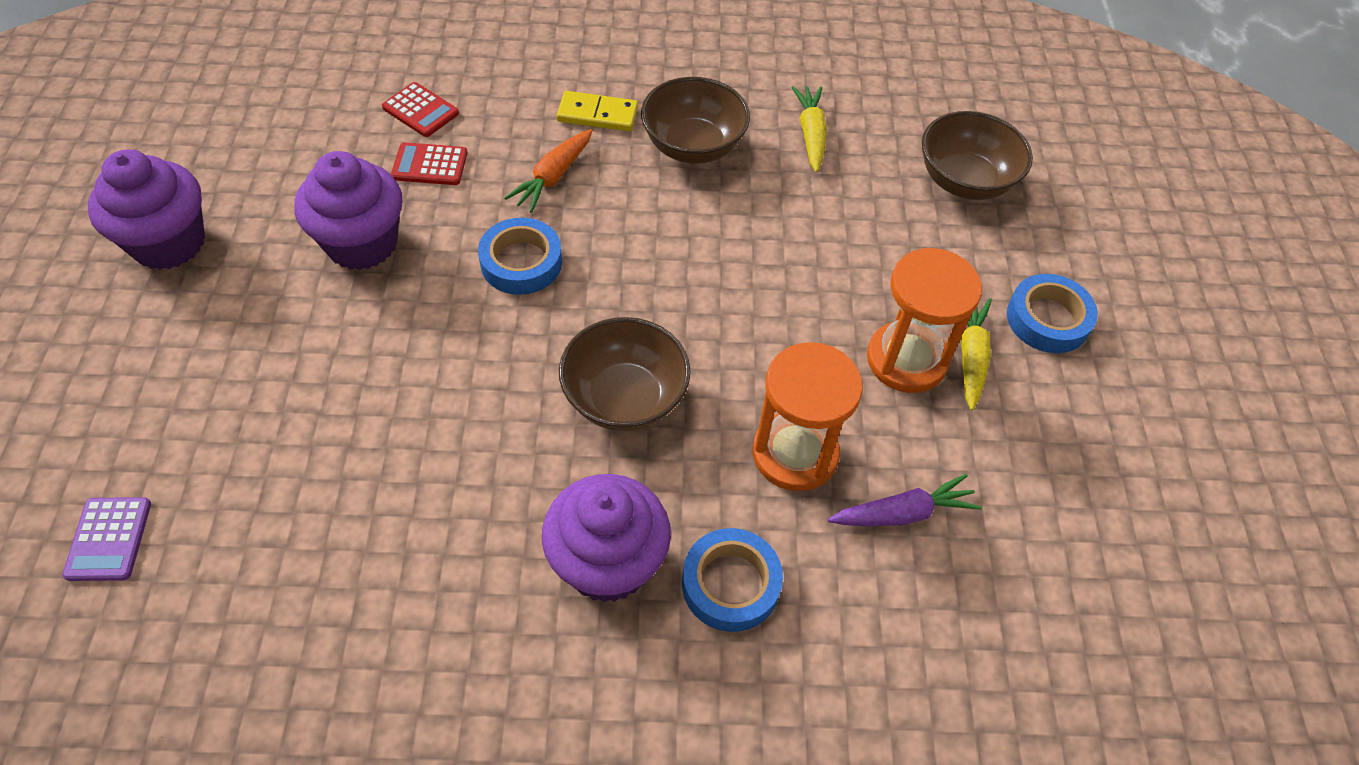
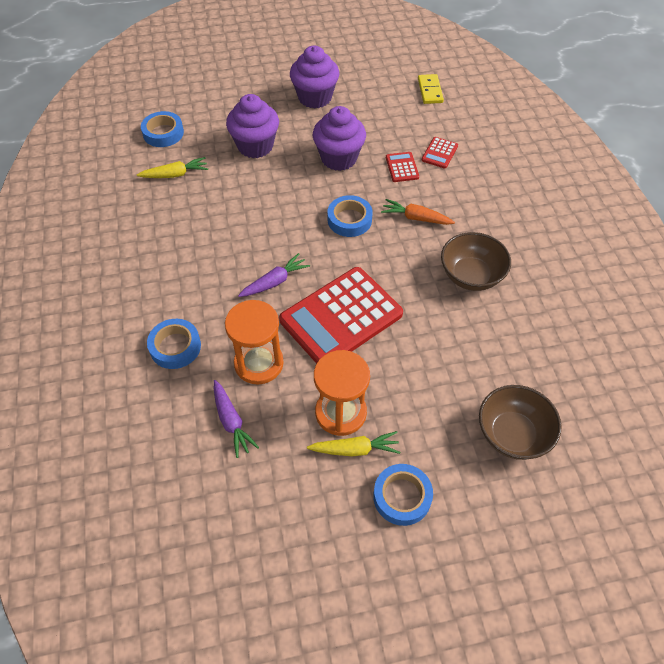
camera: 80 degrees right, 0 degrees up
(109, 539) = (163, 133): purple calculator -> blue tape
(597, 114) = (475, 226): yellow domino -> yellow domino (430, 91)
(607, 563) = (179, 295): purple cupcake -> purple cupcake (255, 146)
(625, 398) = (275, 281): brown bowl -> purple carrot
(728, 320) = (341, 317): none -> red calculator
(810, 134) = (513, 335): yellow carrot -> yellow carrot (175, 174)

